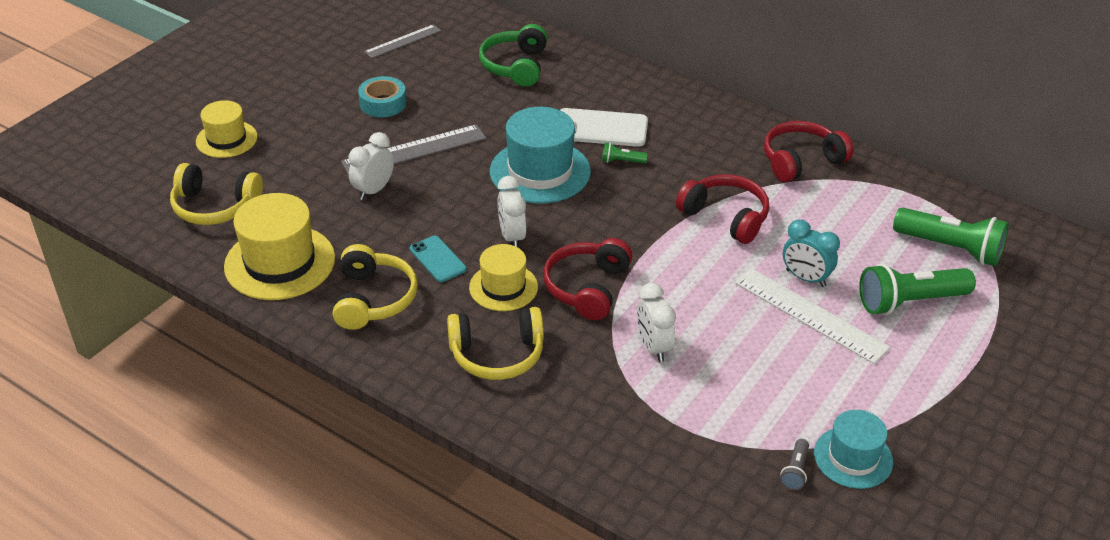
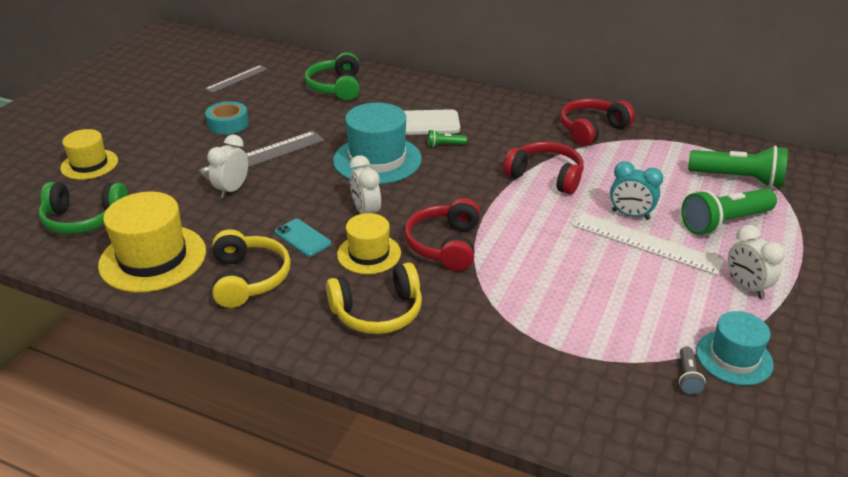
camera: 10 degrees left, 5 degrees down
(215, 206) = (84, 219): yellow headphones -> green headphones
(653, 347) = (520, 286): white clock -> white clock (746, 287)

